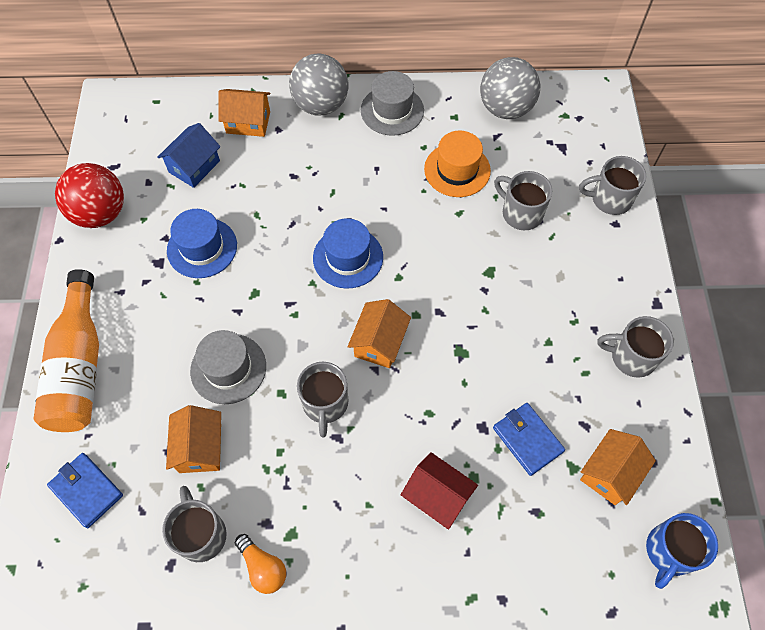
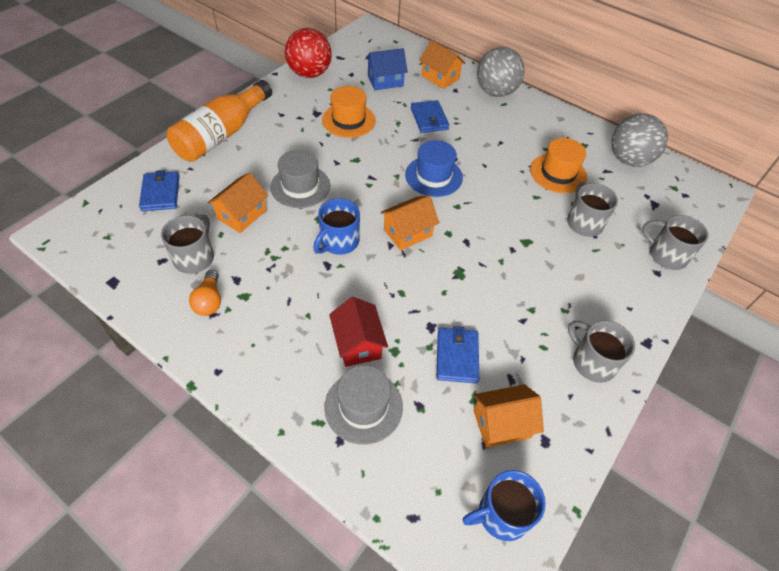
camera: 35 degrees right, 10 degrees down
(202, 248) = (348, 120): blue hat -> orange hat
(283, 187) = (429, 119): none -> blue wallet
(325, 404) = (338, 242): grey mug -> blue mug
(392, 110) = (542, 119): grey hat -> grey hat (363, 406)

